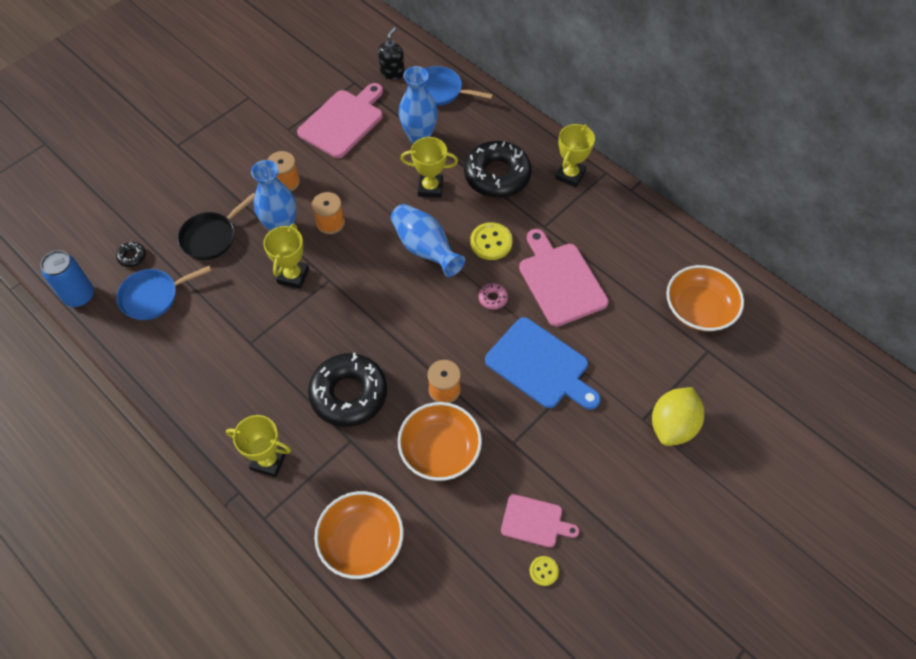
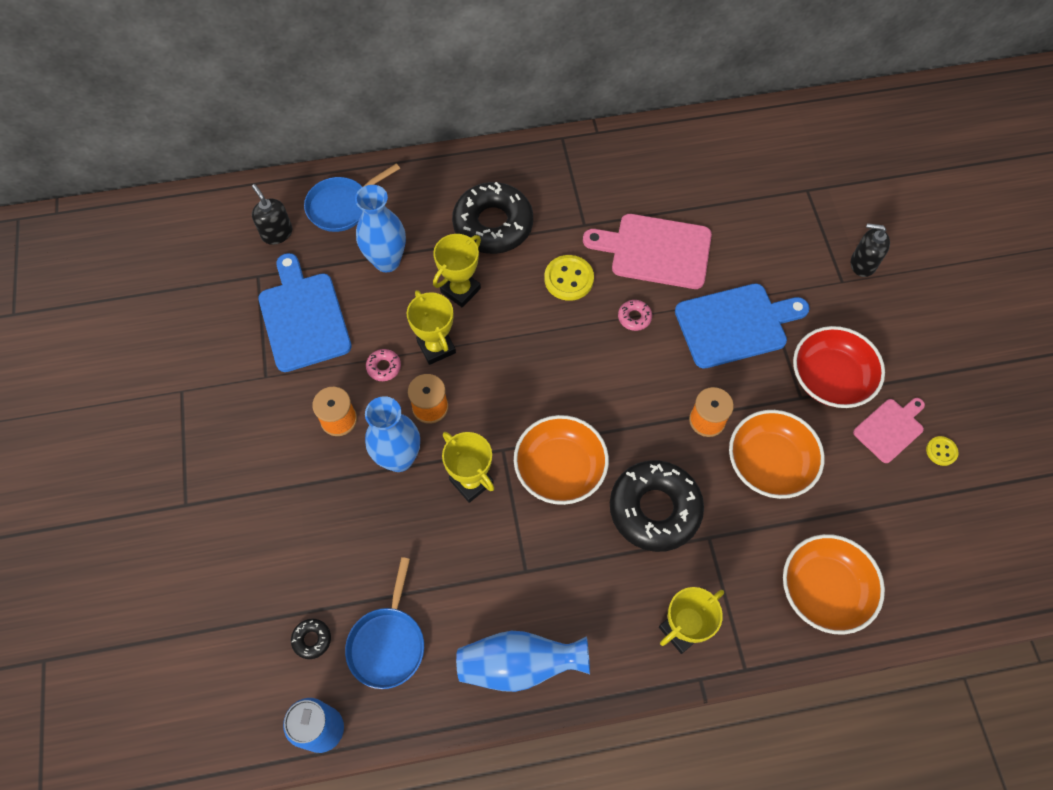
camera: 55 degrees left, 5 degrees up
(211, 237) = (353, 537): black pan -> none
(340, 182) = (384, 367): none -> pink donut
(343, 121) = (303, 317): pink cutting board -> blue cutting board
(425, 249) = (532, 340): blue vase -> blue vase (519, 664)
(546, 455) = (830, 378): none -> red bowl
(570, 175) = (542, 167): yellow trophy -> yellow trophy (436, 347)
(672, 426) = (862, 264): yellow lemon -> black soap dispenser
(699, 309) = (762, 168): orange bowl -> orange bowl (560, 468)

